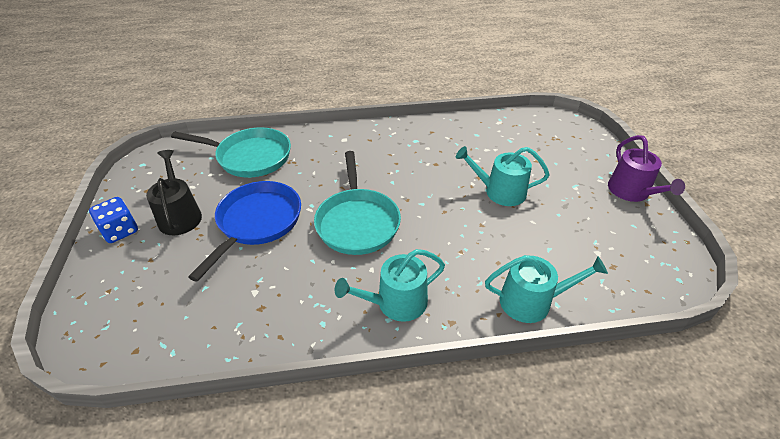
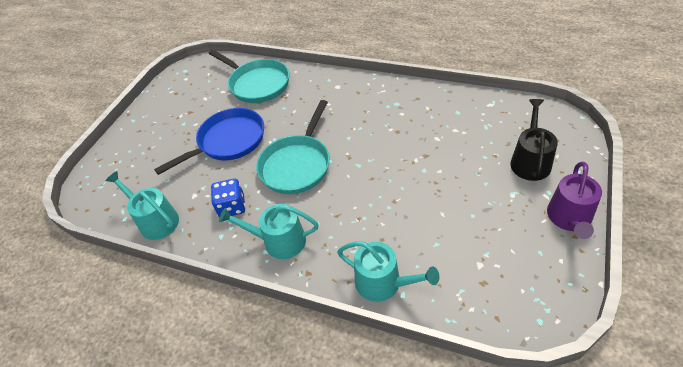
camera: 35 degrees right, 5 degrees up
(120, 231) = (144, 120): blue dice -> blue dice (232, 207)
(180, 215) = (184, 120): black watering can -> black watering can (530, 161)
(500, 192) = (434, 175): turquoise watering can -> turquoise watering can (156, 220)

